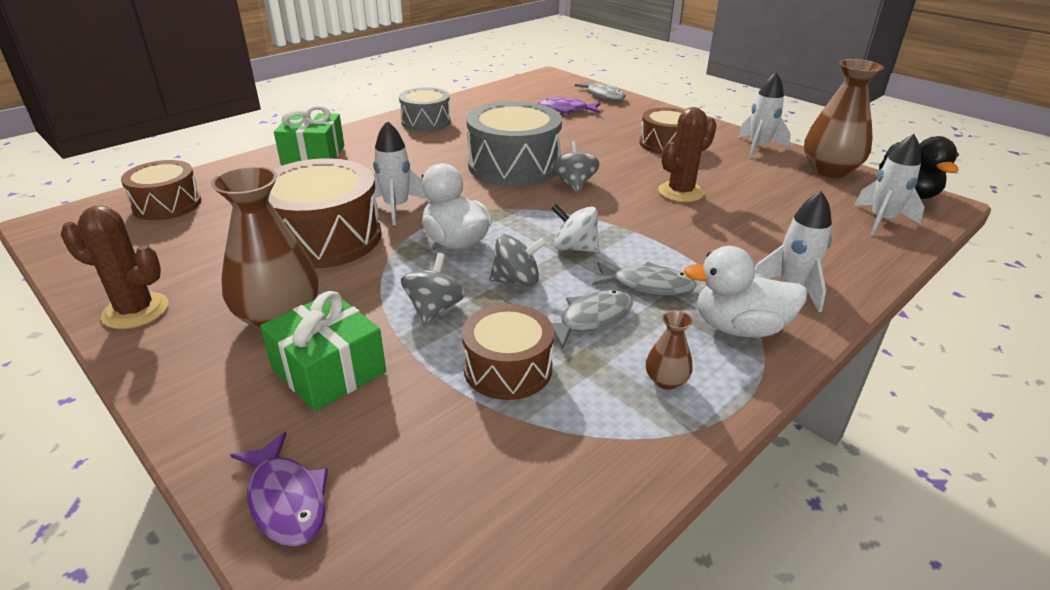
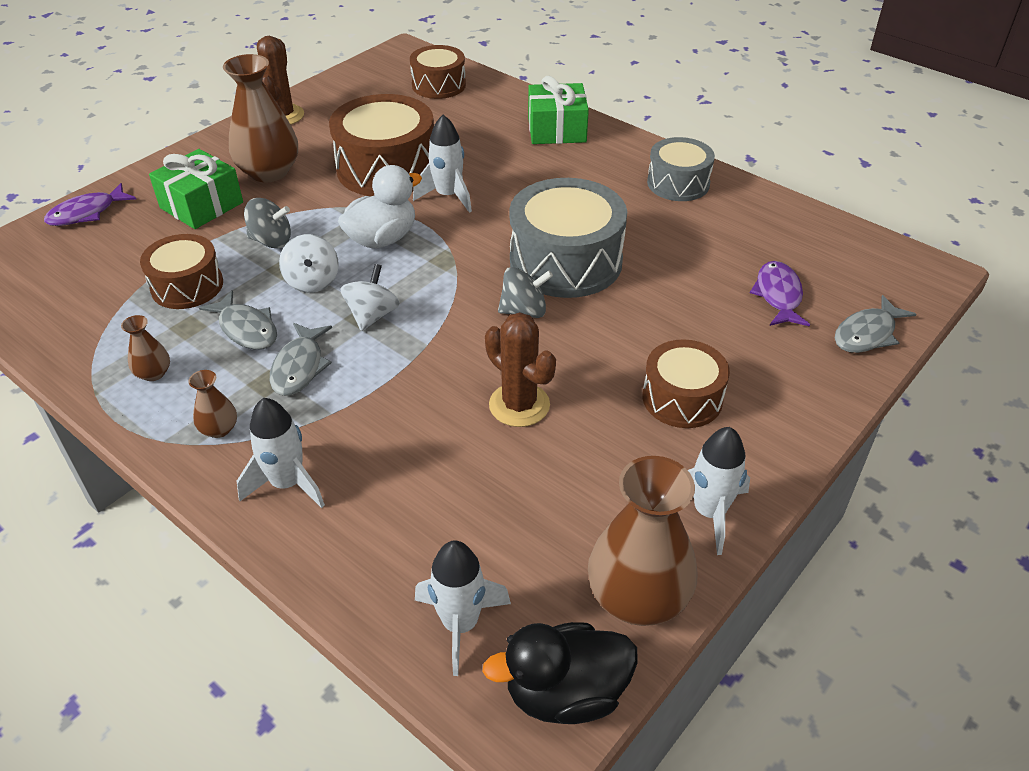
camera: 85 degrees right, 10 degrees up
(517, 280) = (312, 281): grey spinning top -> white spinning top
(739, 328) = (219, 429): white duck -> brown vase

